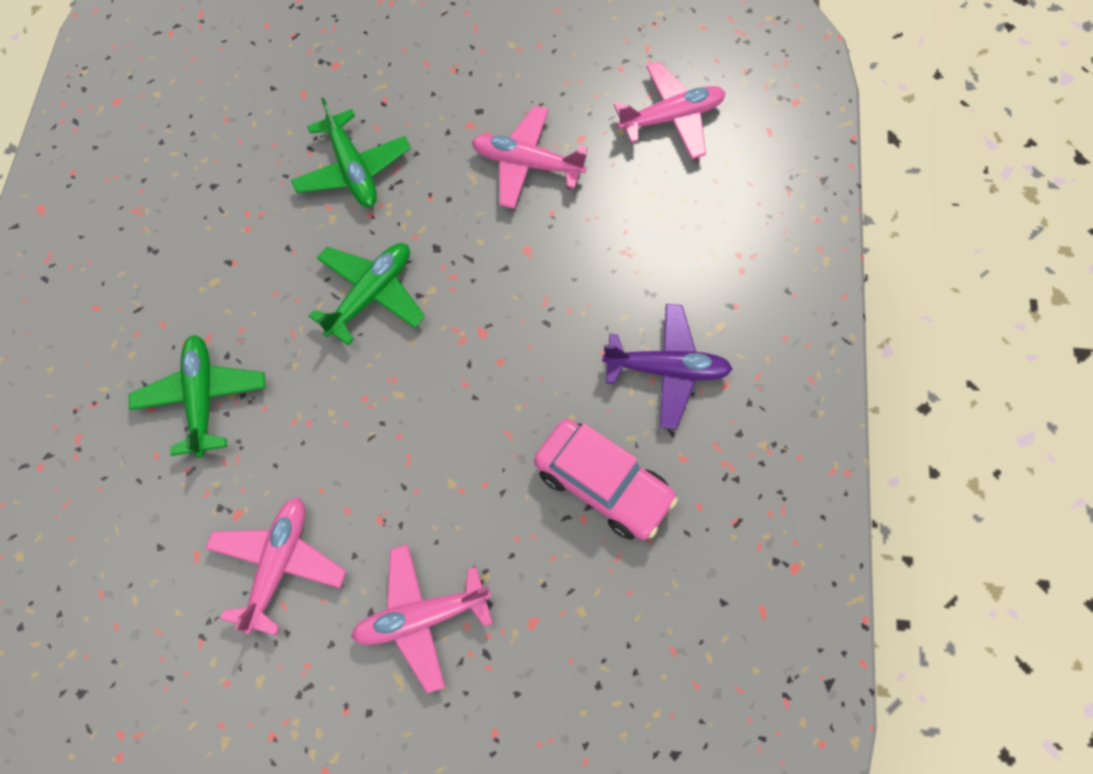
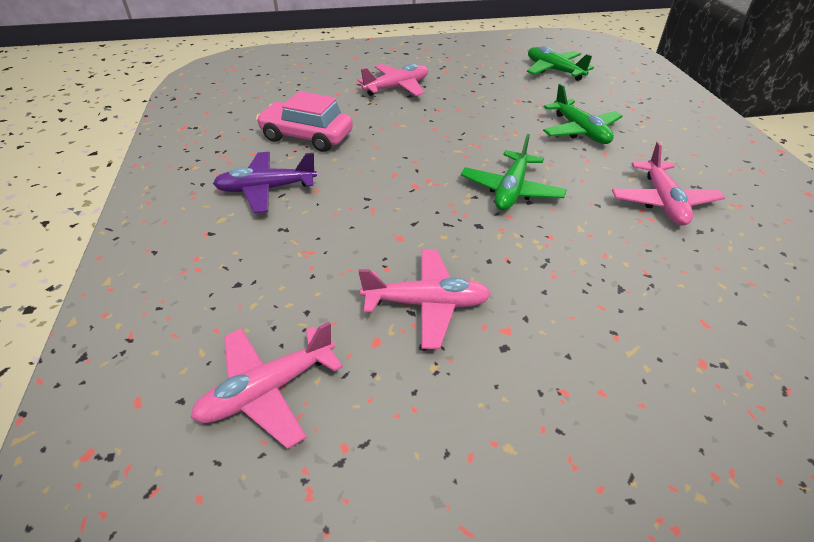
camera: 165 degrees right, 25 degrees down
(278, 565) = (482, 90): pink plane -> pink plane (662, 201)
(352, 169) = (593, 265): green plane -> green plane (554, 70)

